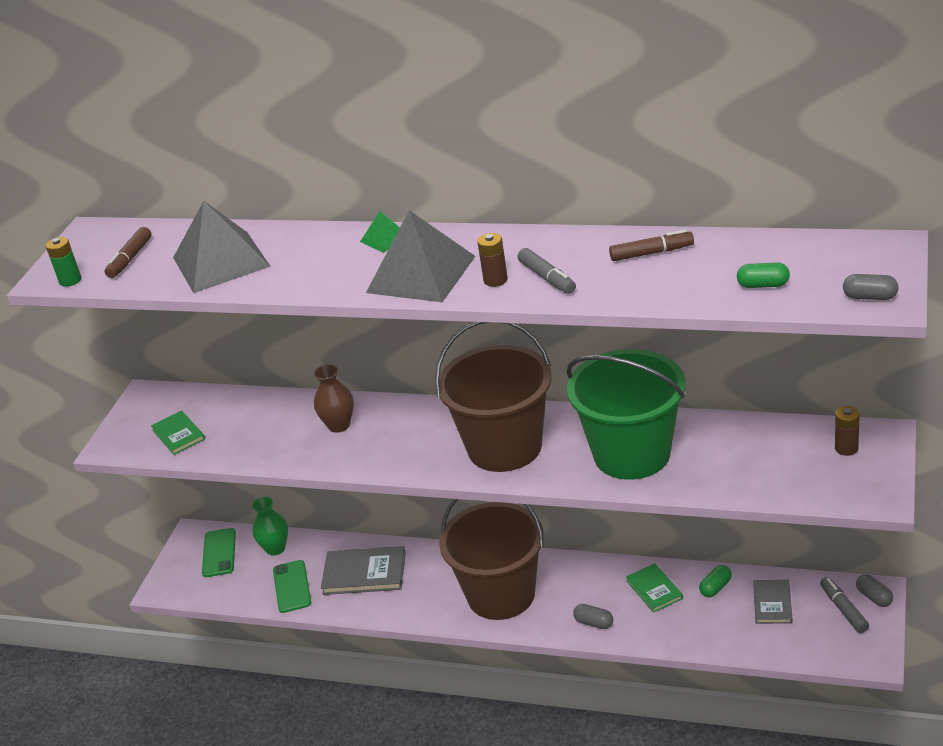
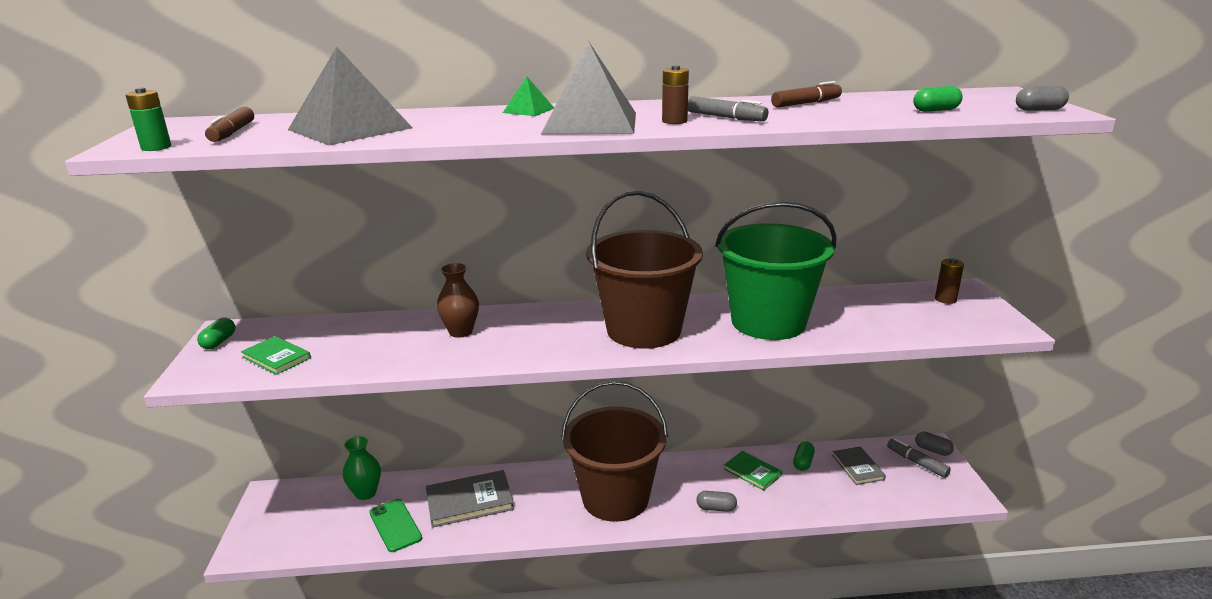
camera: 25 degrees left, 10 degrees down
(138, 409) = (219, 342): none -> green capsule
(219, 553) = (303, 506): green phone -> none

